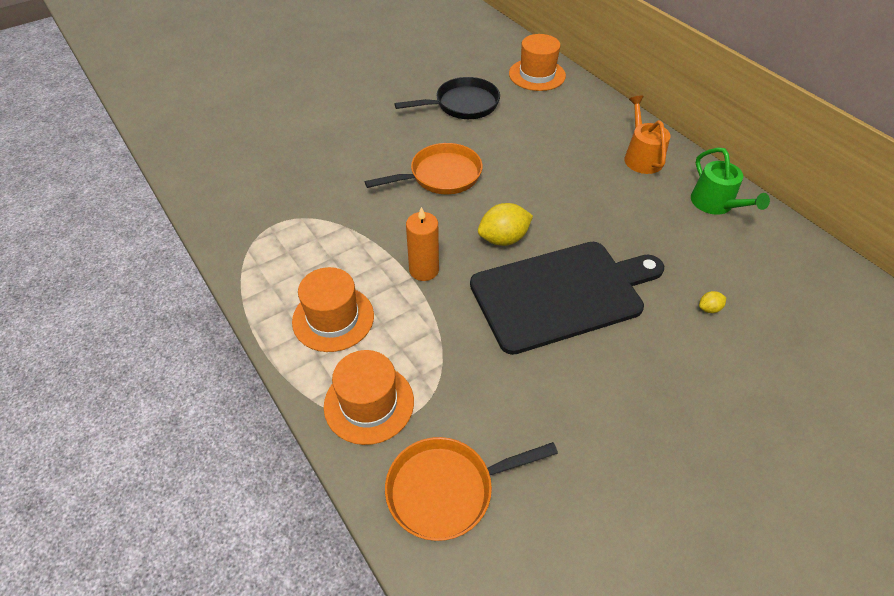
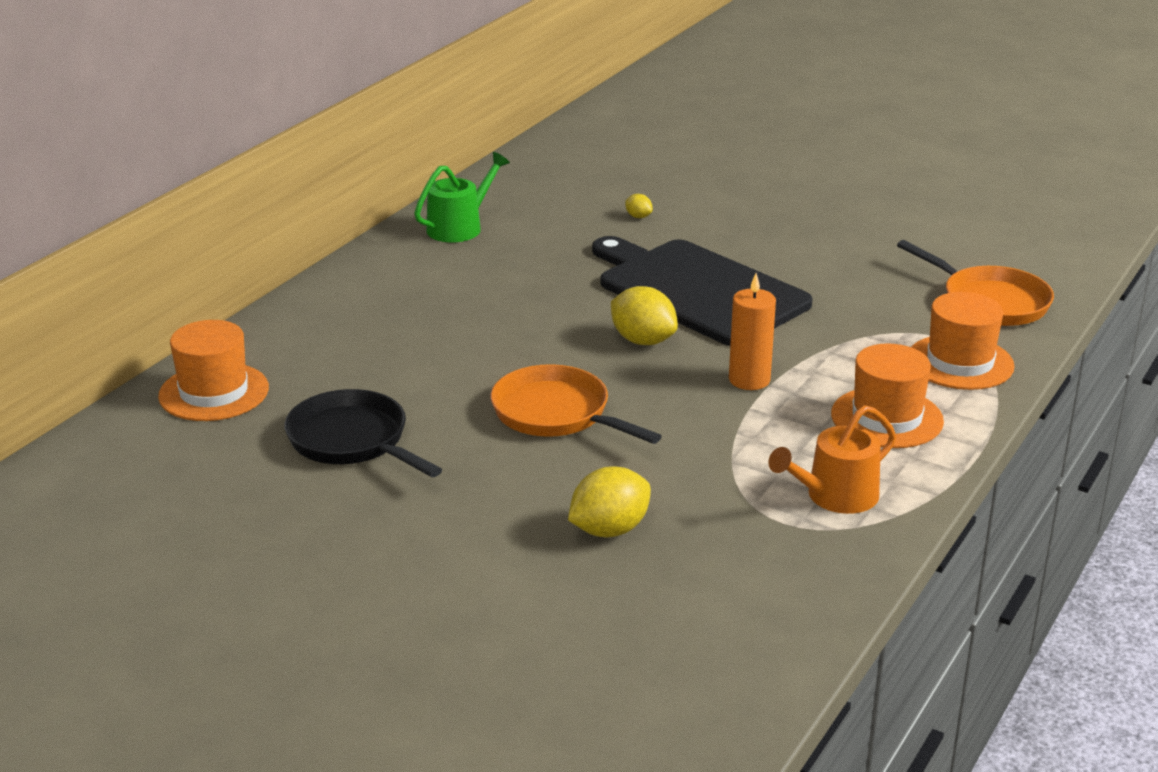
camera: 115 degrees left, 20 degrees down
(324, 161) = (609, 530): none -> yellow lemon
(641, 157) = (395, 279): orange watering can -> orange watering can (835, 496)

